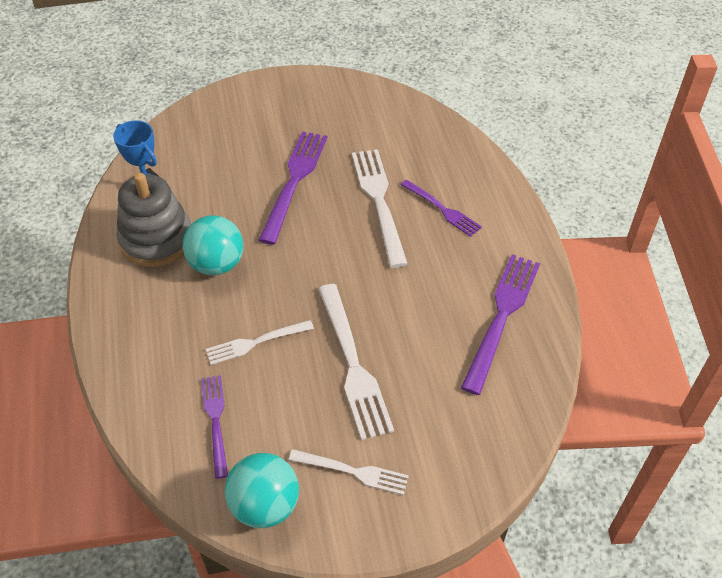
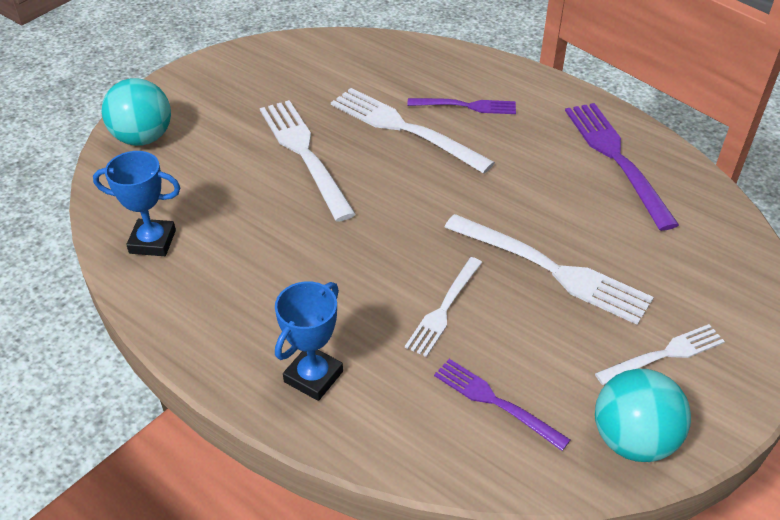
camera: 40 degrees left, 5 degrees down
(139, 331) = (313, 376): none -> blue trophy
(156, 240) = (224, 282): grey stacking toy -> none
(216, 264) = (318, 266): turquoise ball -> turquoise ball (143, 138)
(294, 181) = (304, 154): purple fork -> white fork

